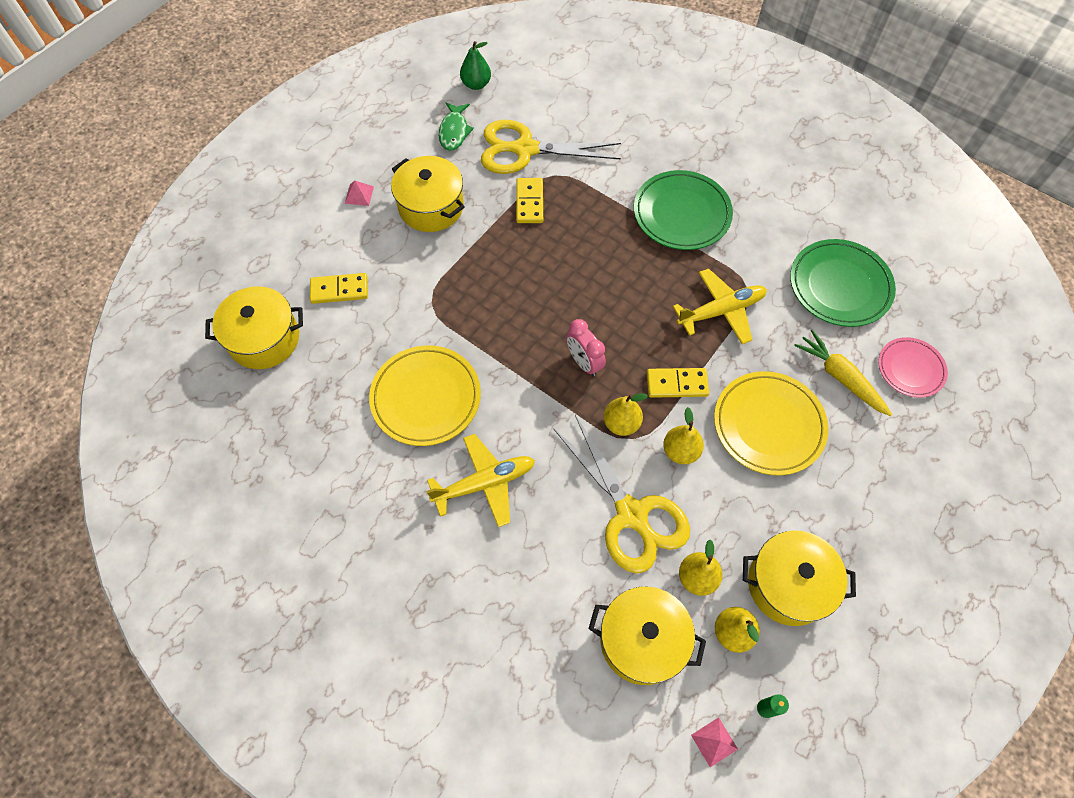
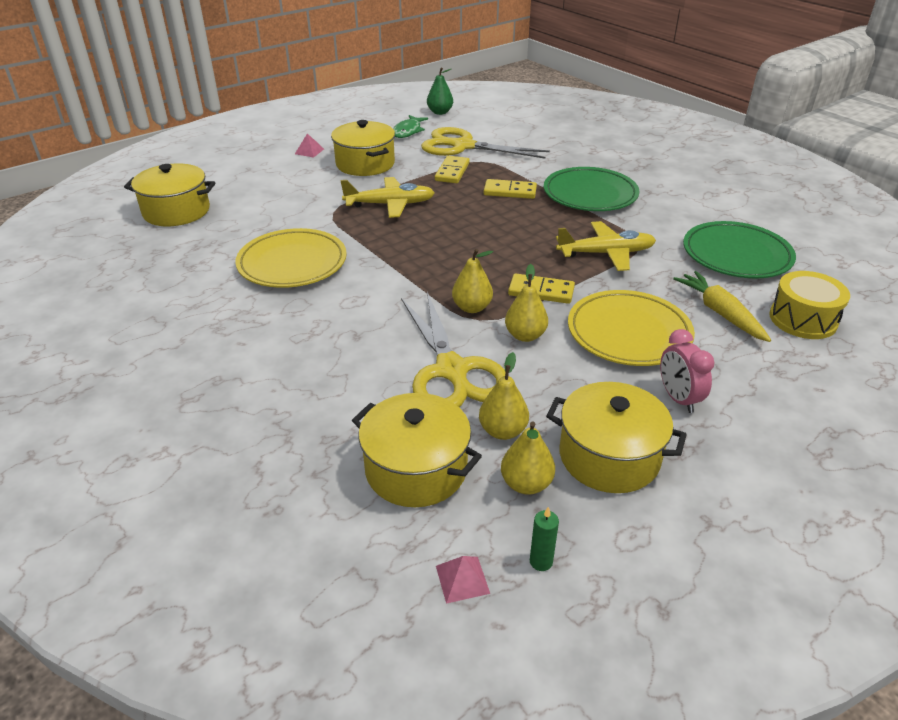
camera: 15 degrees right, 25 degrees down
(339, 290) = (258, 195): yellow domino -> yellow domino (510, 191)
(484, 483) = (313, 324): yellow plane -> yellow plane (390, 204)
(584, 362) = (454, 265): pink clock -> pink clock (678, 398)
(910, 369) = (803, 319): pink plate -> yellow drum

